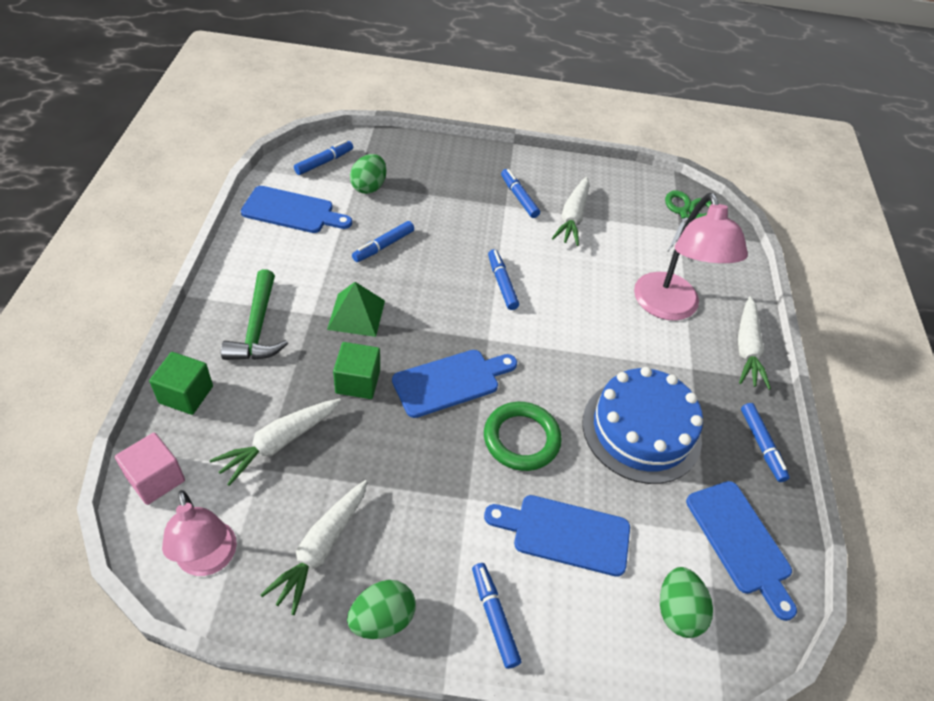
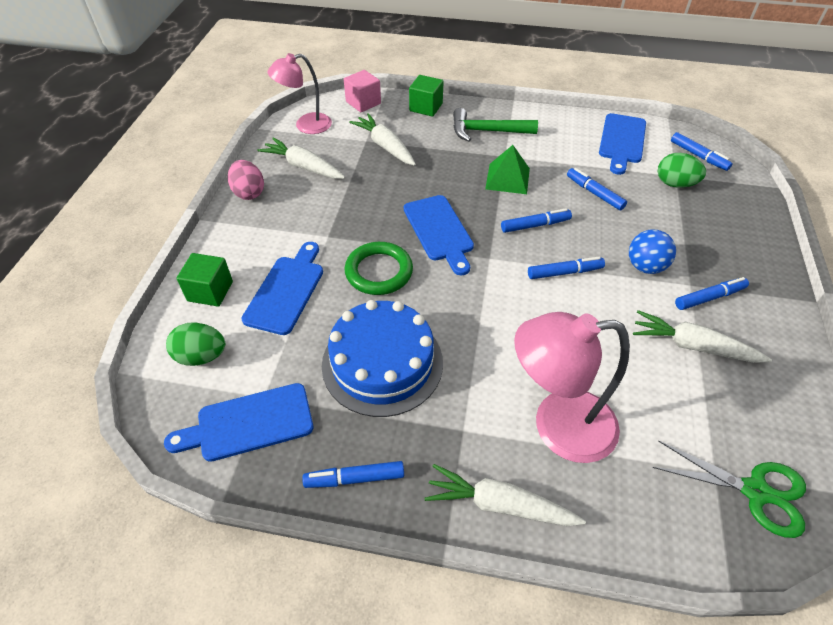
camera: 100 degrees right, 0 degrees up
(358, 382) = (438, 180): green cube -> green cube (210, 291)
(382, 619) = (249, 193): green egg -> pink egg
(487, 228) = (645, 266): none -> blue ball
(494, 617) = (233, 244): blue marker -> blue marker (535, 225)

